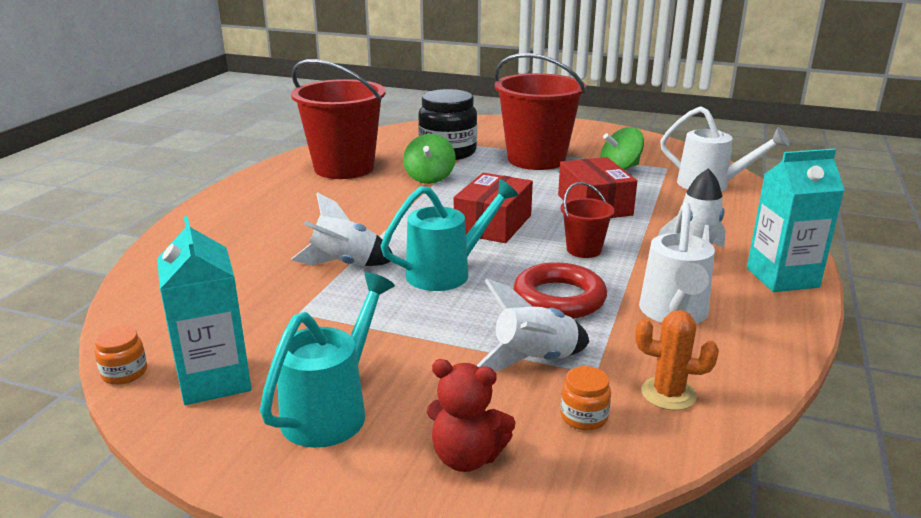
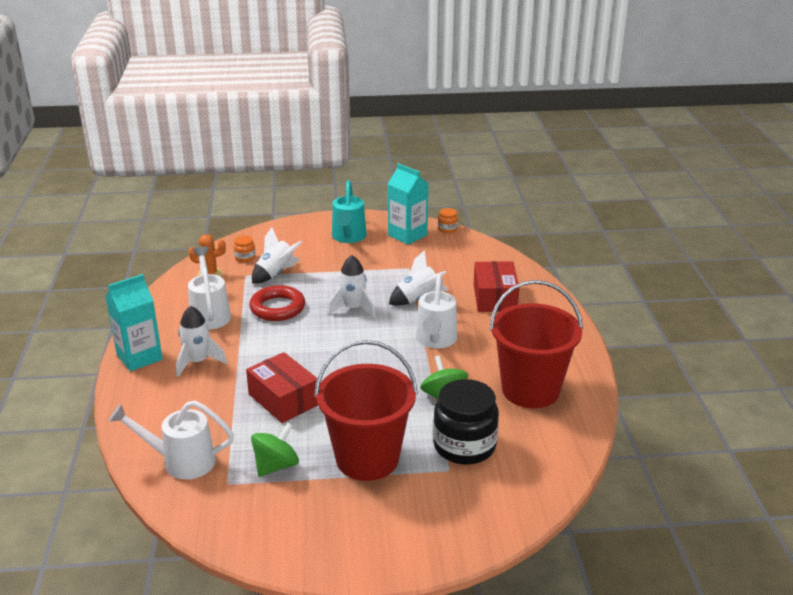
camera: 155 degrees right, 5 degrees up
(381, 218) = (435, 340): none -> white watering can
(446, 272) = (353, 308): turquoise watering can -> white rocket
(467, 457) = (285, 236): red teddy bear -> none
(493, 224) = (351, 355): red box -> red box (494, 298)
(584, 250) = (276, 348): red bucket -> none

